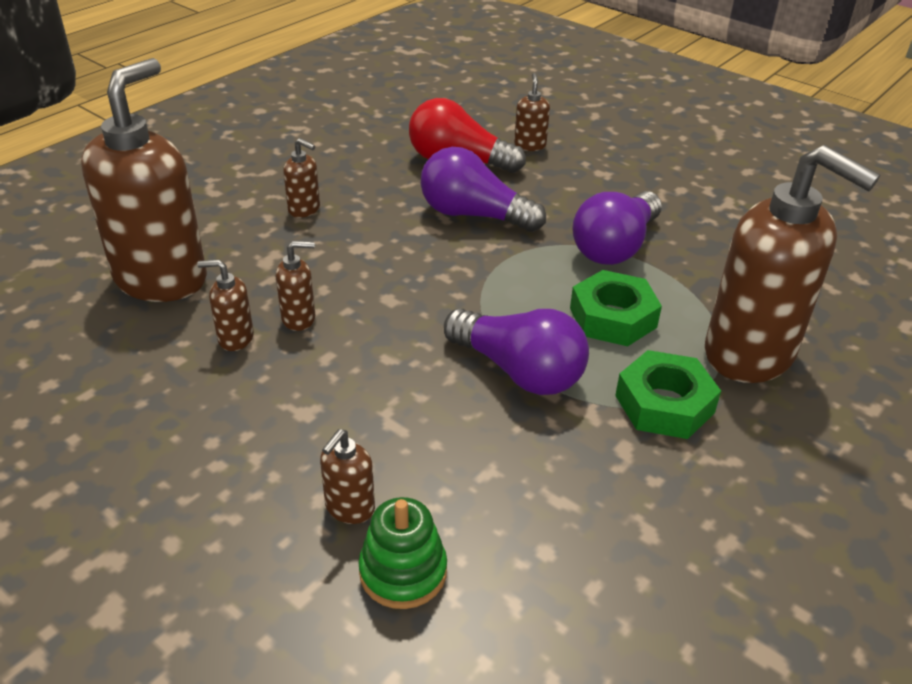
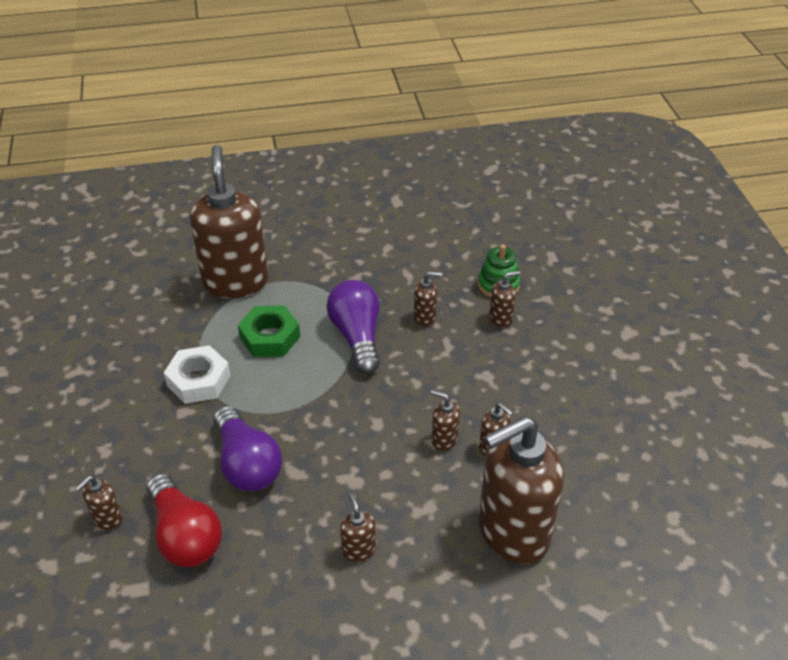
camera: 140 degrees left, 5 degrees up
(462, 445) = (425, 317): none -> brown soap dispenser
(615, 247) = (198, 380): purple light bulb -> white nut
(664, 404) = (311, 284): green nut -> none

